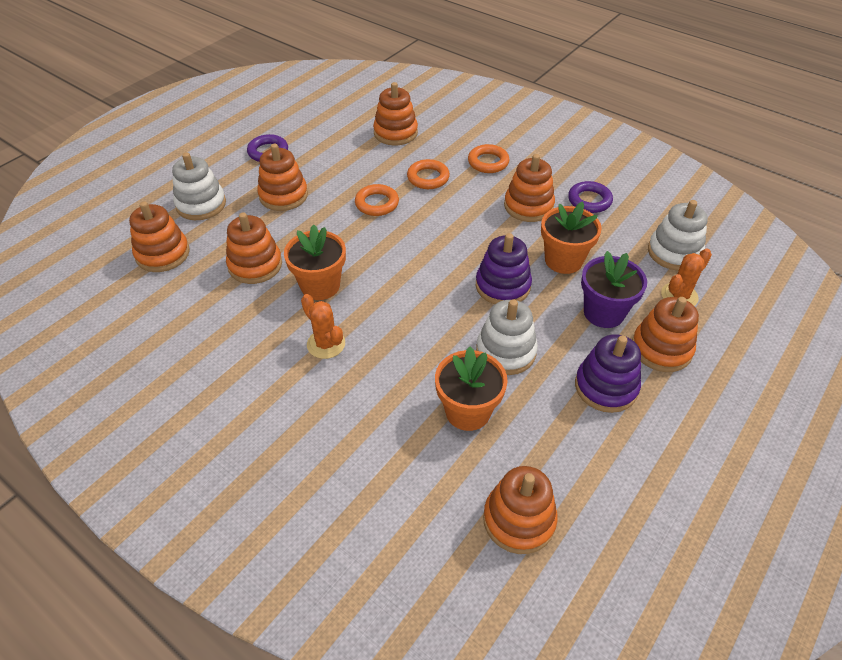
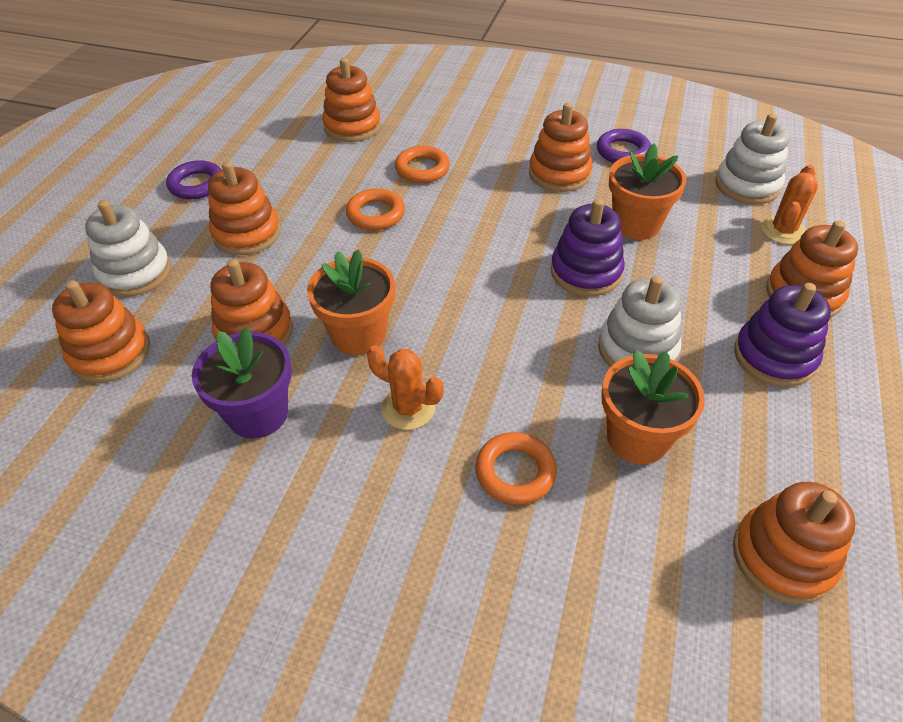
camera: 20 degrees left, 0 degrees up
(488, 162) = (483, 136): orange ring -> orange ring (515, 472)
(604, 312) = (717, 271): purple flower pot -> purple flower pot (258, 414)

